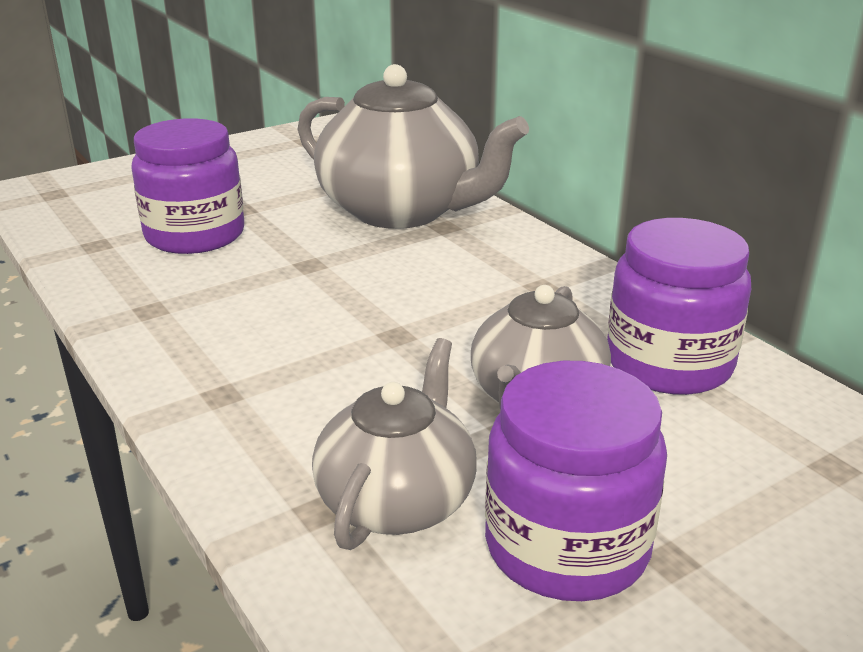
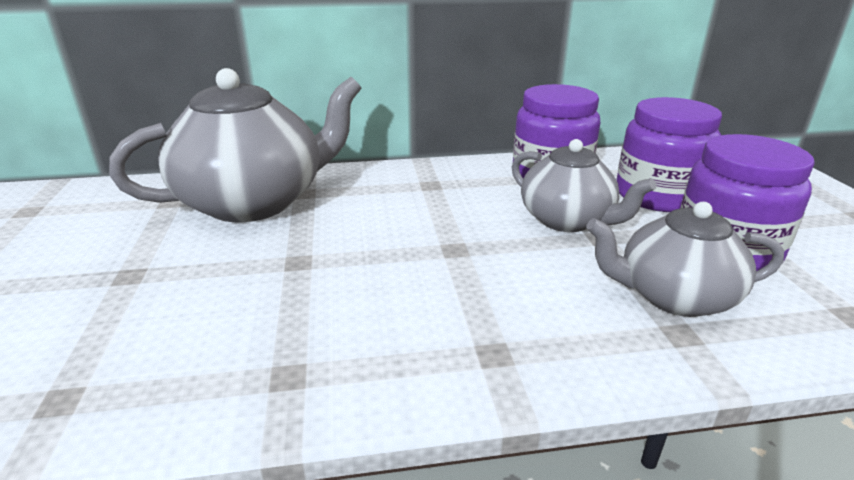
camera: 65 degrees left, 0 degrees up
(195, 235) = (147, 315): purple jar -> purple jar (657, 196)
(397, 500) = (673, 296): grey teapot -> grey teapot turned 45 degrees counterclockwise

